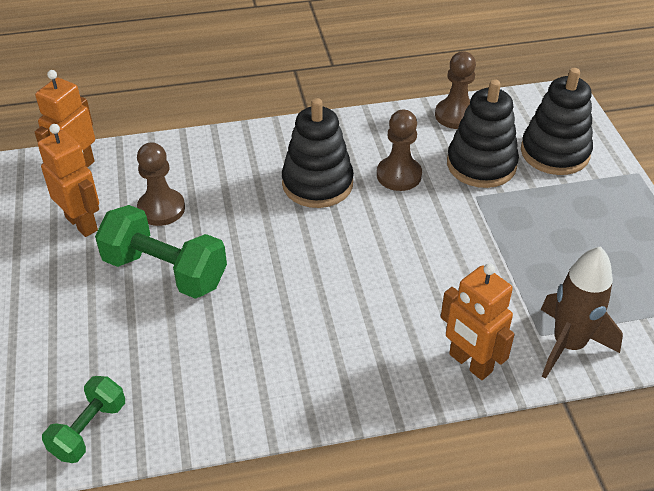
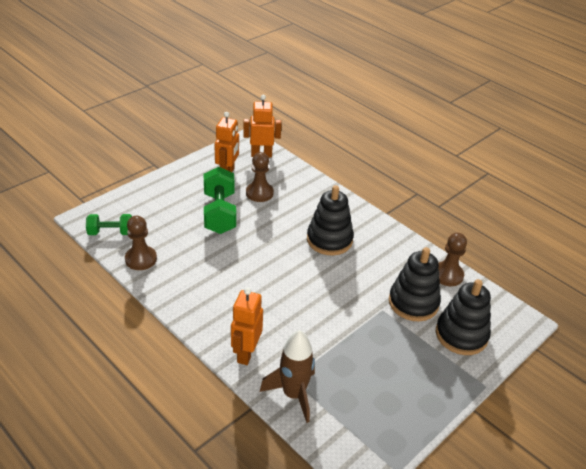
camera: 55 degrees right, 5 degrees down
(399, 175) = (368, 270): brown pawn -> brown pawn (141, 259)

